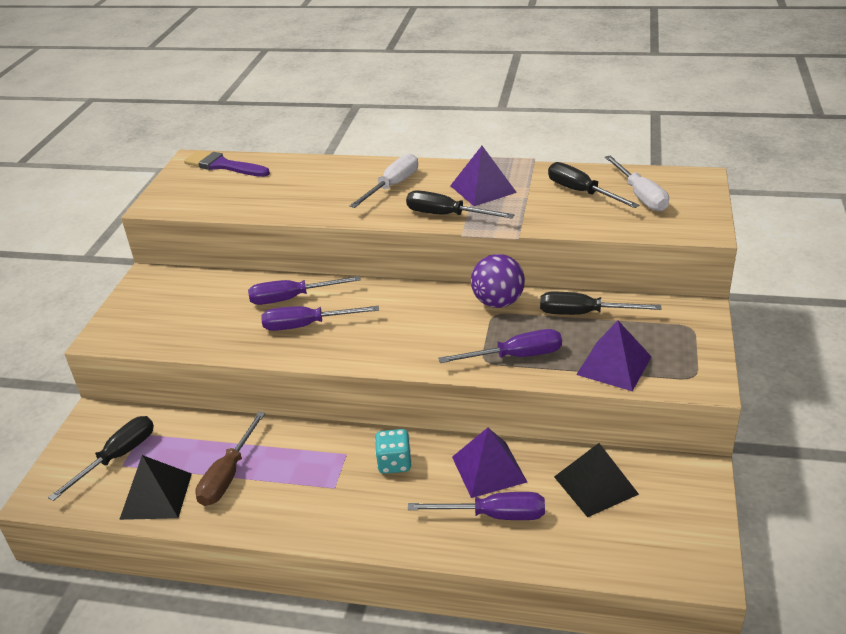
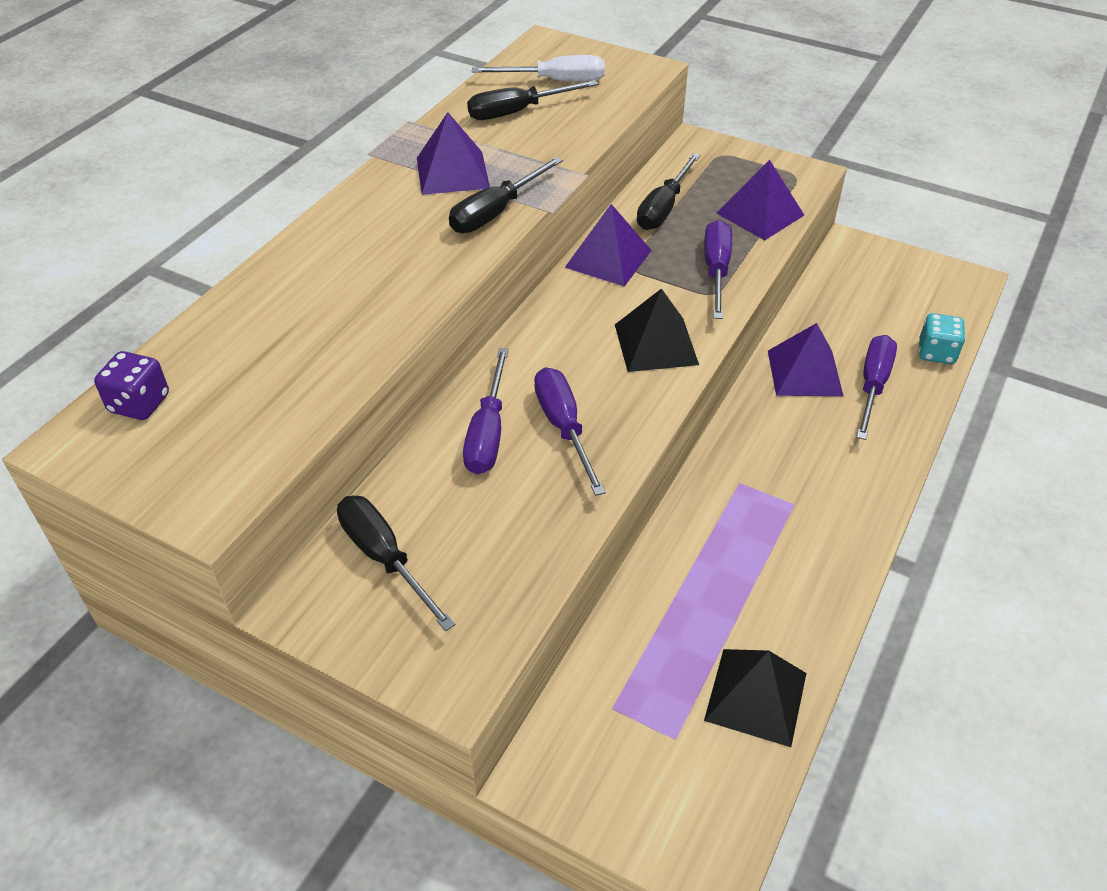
camera: 75 degrees left, 10 degrees up
(118, 457) = (656, 743): black screwdriver -> black screwdriver (384, 558)
(223, 165) = (139, 404): purple brush -> purple dice
(228, 475) = (740, 607): brown screwdriver -> none
(307, 325) = (564, 427): purple screwdriver -> purple screwdriver turned 150 degrees clockwise
(392, 186) = (380, 239): white screwdriver -> none
(394, 463) = (771, 443): turquoise dice -> turquoise dice (936, 353)
(498, 302) = (608, 258): purple ball -> purple pyramid
(596, 485) = (849, 308): black pyramid -> black pyramid (656, 344)

